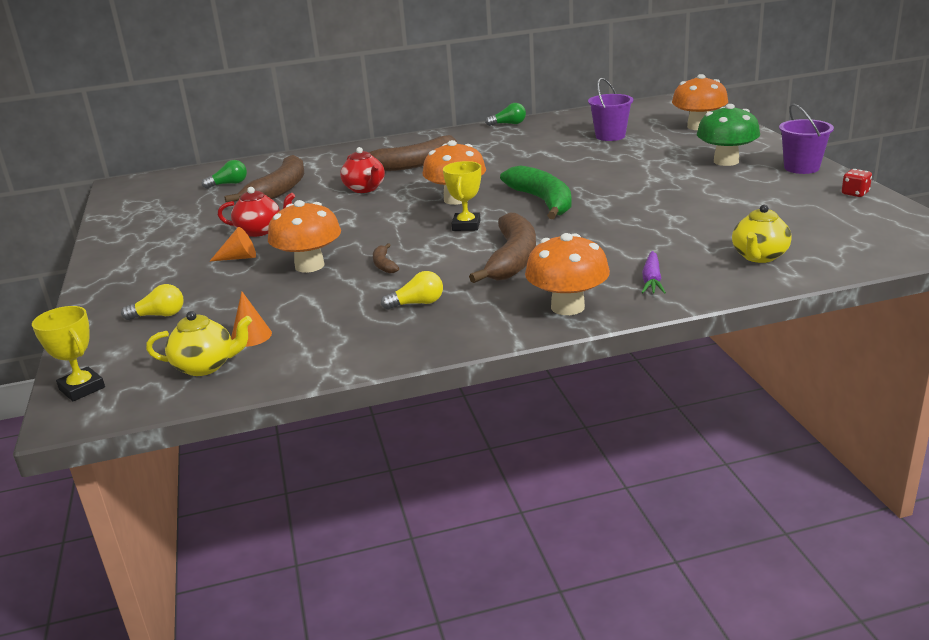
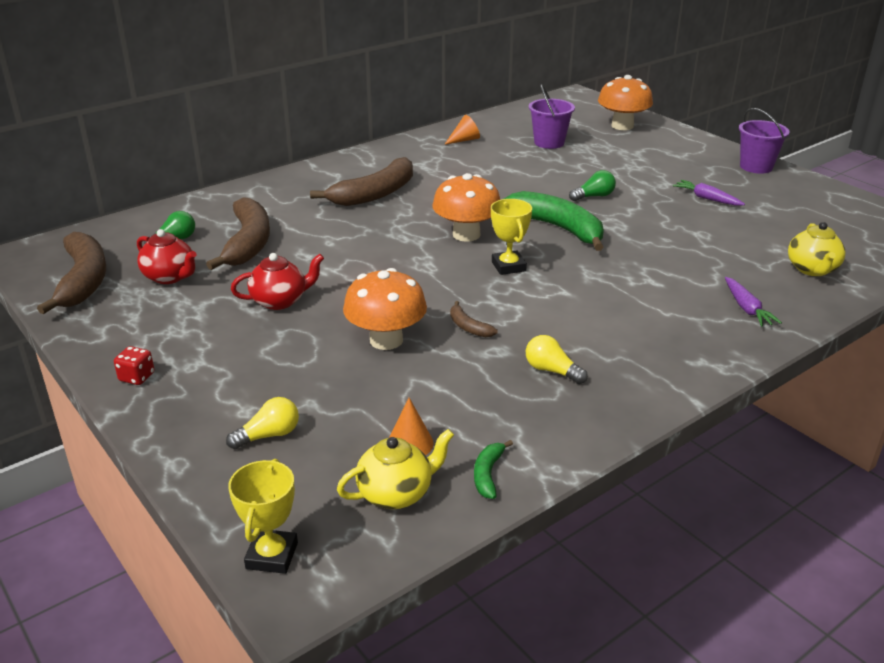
camera: 25 degrees left, 5 degrees up
(82, 388) = (272, 556): yellow trophy -> yellow trophy turned 75 degrees clockwise
(239, 258) = (290, 341): orange cone -> orange cone (464, 140)
(286, 365) = (488, 474): none -> green banana
(365, 189) = (350, 231): red teapot -> red teapot (170, 277)
(417, 303) = (552, 371): yellow light bulb -> yellow light bulb turned 105 degrees counterclockwise
(508, 124) = (430, 134): green light bulb -> green light bulb (594, 196)
(512, 259) = (595, 302): brown banana -> brown banana (83, 281)
(567, 307) = (701, 351): orange mushroom -> none
(716, 190) = (707, 198): none -> purple carrot
(726, 161) = (685, 165): green mushroom -> none
(855, 193) = (825, 191): red dice -> red dice (137, 377)

